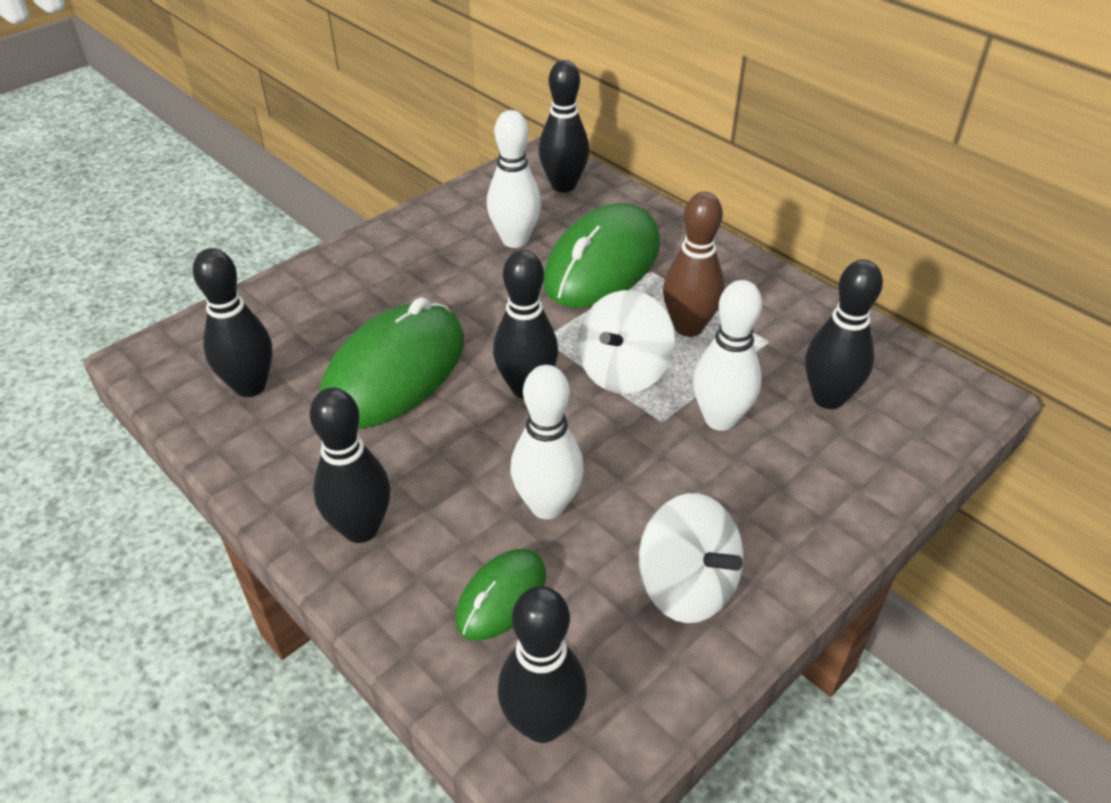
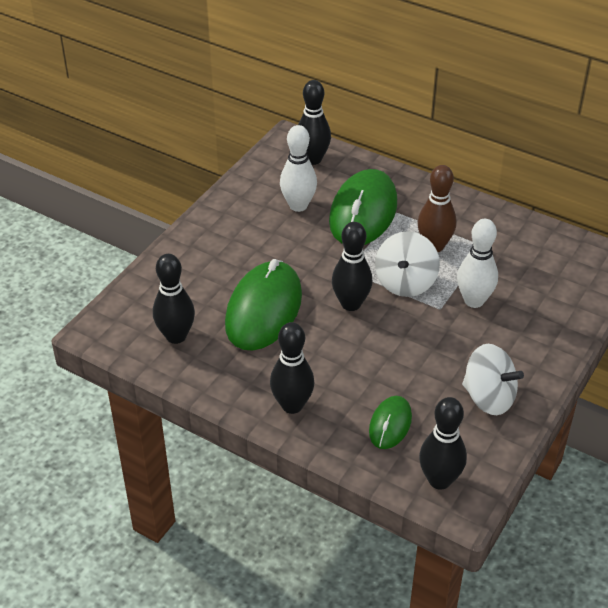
camera: 15 degrees left, 0 degrees up
(547, 505) = (394, 370): white bowling pin -> none
(828, 398) = (532, 276): black bowling pin -> none

